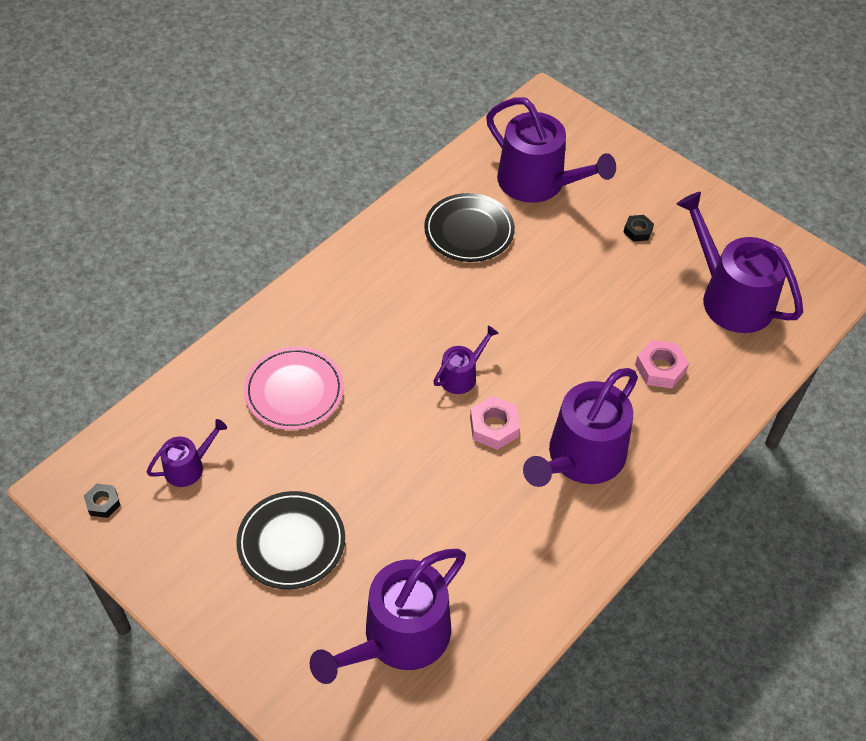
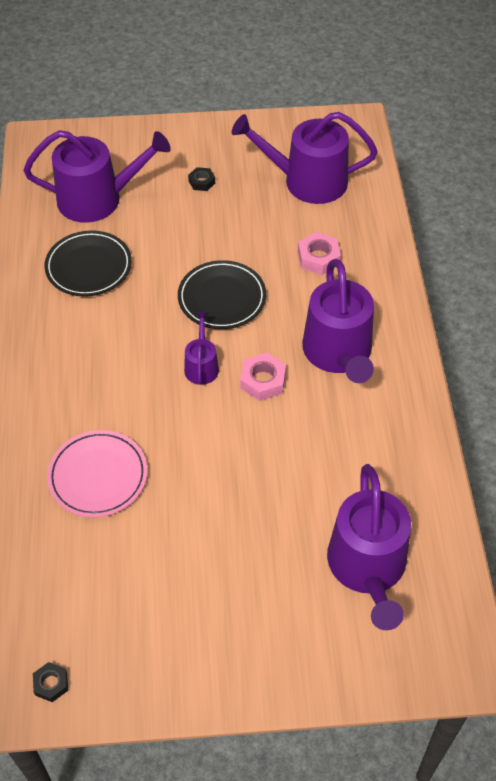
camera: 45 degrees left, 0 degrees up
(188, 467) = (85, 597): purple watering can -> none
(291, 542) = (224, 577): black plate -> black plate (222, 298)

